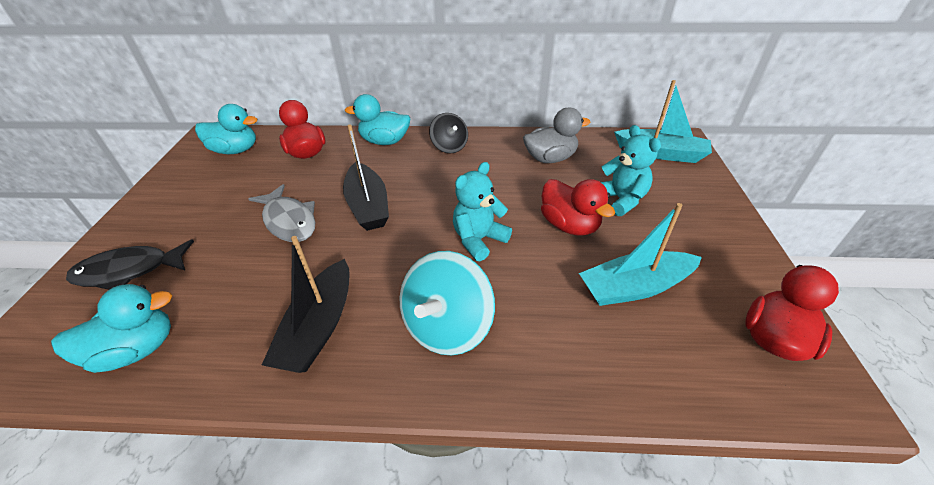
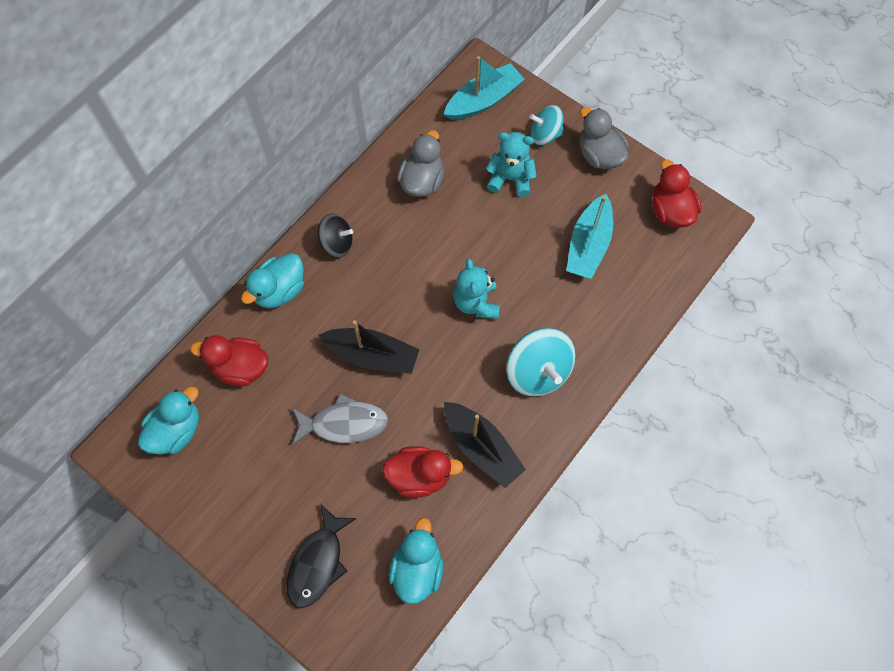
camera: 55 degrees left, 25 degrees up
(569, 225) = (508, 234): red duck -> red duck (420, 476)
(690, 198) = (545, 134): none -> turquoise spinning top
(732, 242) = (599, 155): none -> grey duck

